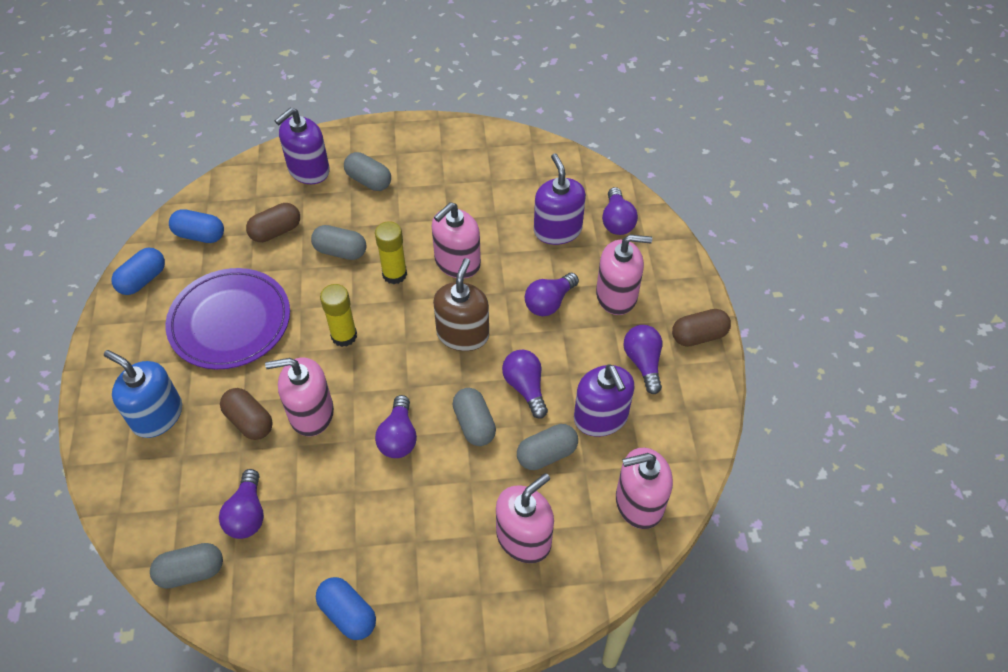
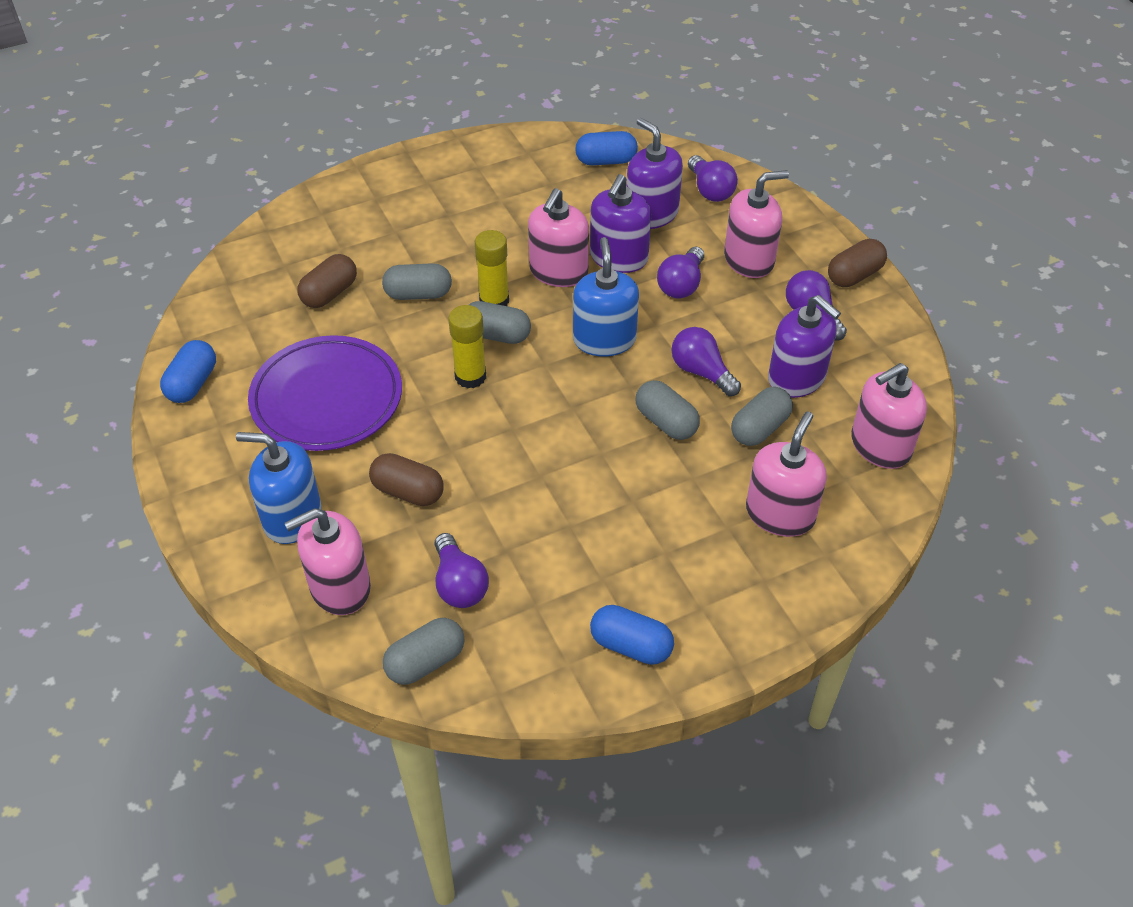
camera: 20 degrees left, 5 degrees down
(200, 235) = (238, 320): blue capsule -> blue capsule (606, 161)
(308, 170) = (333, 222): purple soap dispenser -> purple soap dispenser (618, 258)
(311, 413) = (476, 463): pink soap dispenser -> pink soap dispenser (340, 587)
(369, 181) = (411, 216): grey capsule -> grey capsule (496, 335)
(398, 437) = (589, 458): purple light bulb -> none
(463, 334) = (604, 339): brown soap dispenser -> blue soap dispenser

